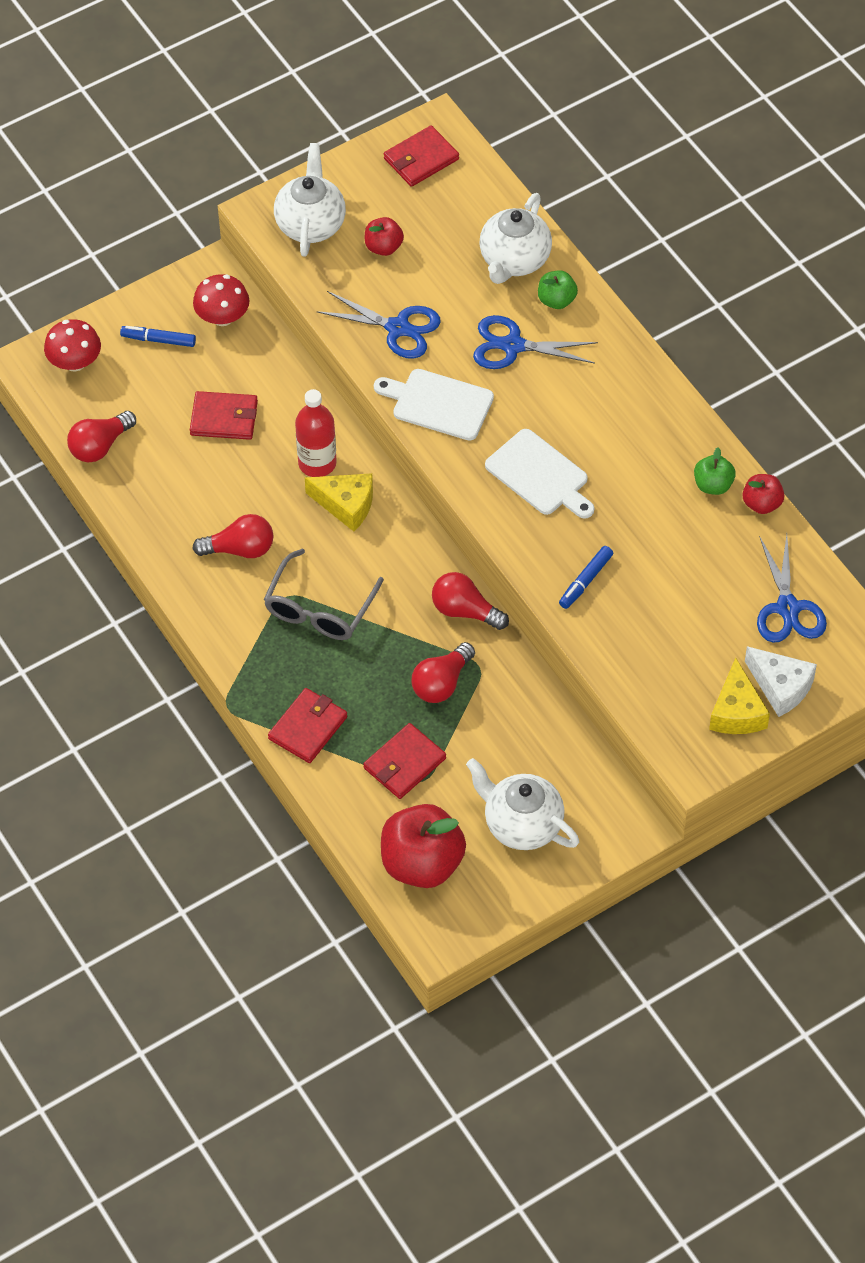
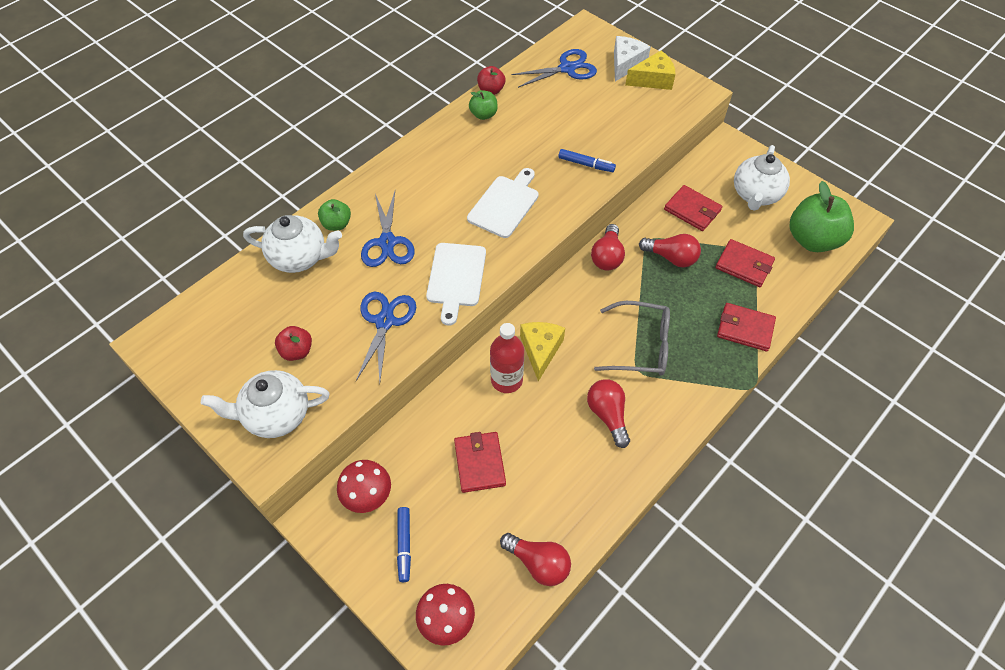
camera: 105 degrees left, 0 degrees up
(421, 159) = (191, 345): red wallet -> red wallet (692, 210)
(422, 863) = (812, 240): red apple -> green apple

